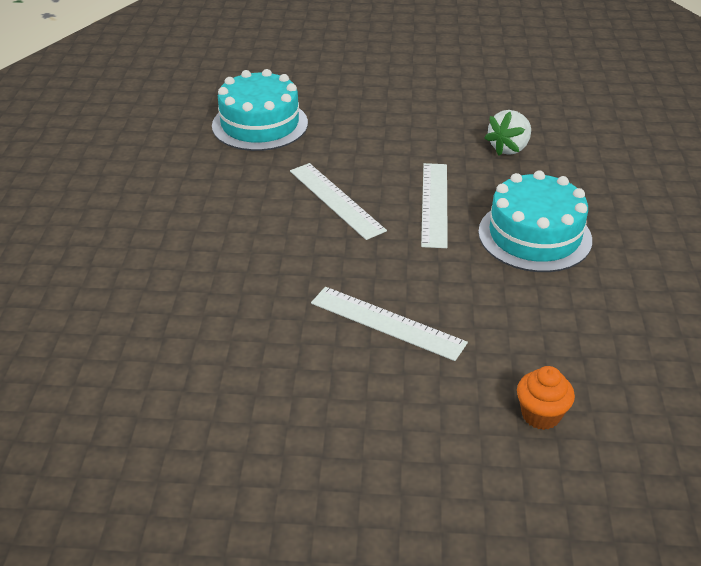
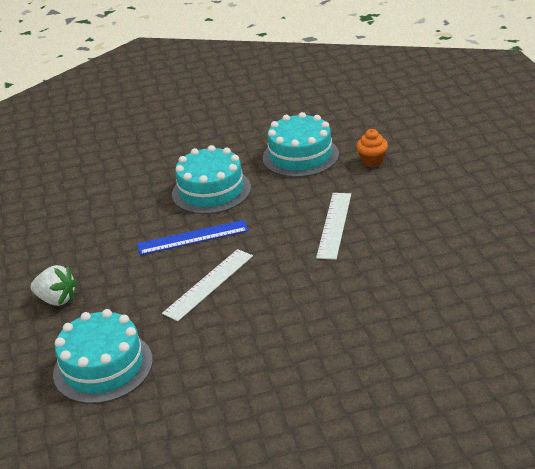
camera: 105 degrees left, 5 degrees down
(434, 204) = (192, 237): white ruler -> blue ruler
(509, 148) = (101, 221): white strawberry -> white strawberry (57, 299)
(594, 338) = (300, 156): none -> turquoise cake

